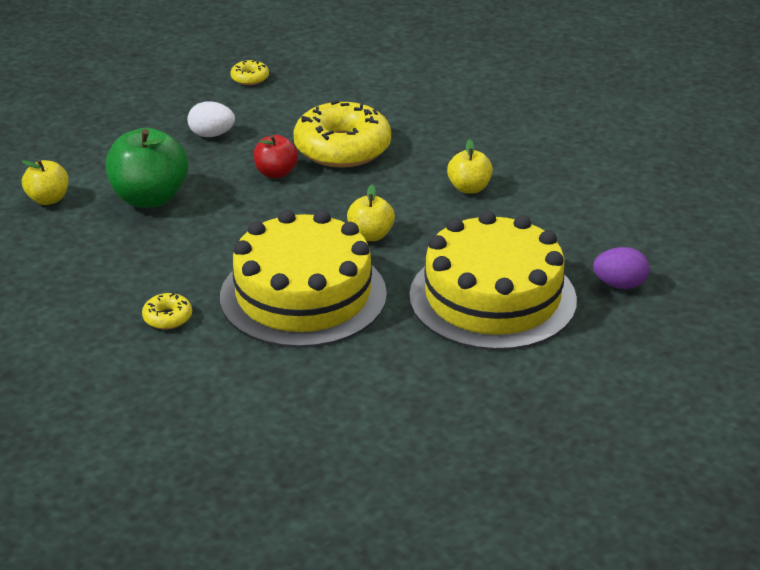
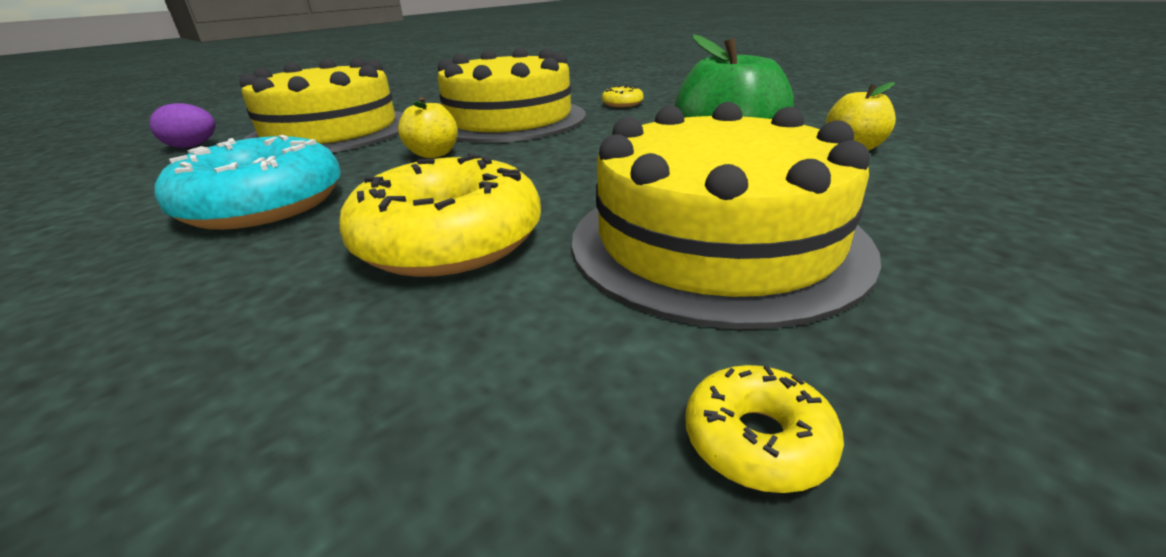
camera: 175 degrees right, 5 degrees down
(212, 135) = (716, 241): white egg -> yellow cake
(276, 173) = (564, 197): red apple -> none
(469, 188) = (263, 205): yellow apple -> turquoise donut

